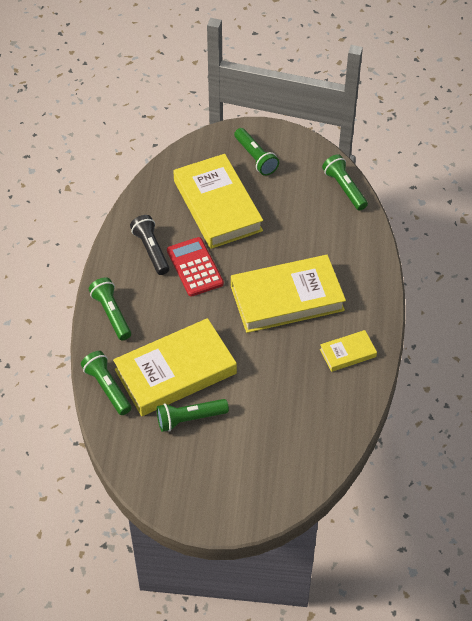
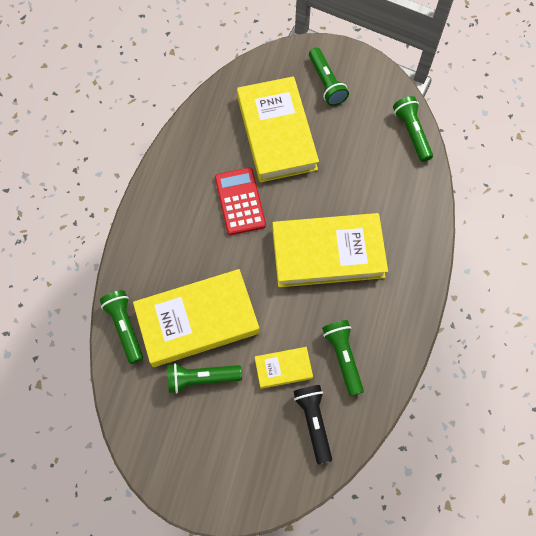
camera: 10 degrees right, 15 degrees up
(111, 314) = (145, 242): green flashlight -> green flashlight (343, 357)
(151, 250) = (199, 174): black flashlight -> black flashlight (313, 422)
(348, 353) = (379, 329): yellow book -> yellow book (283, 368)

